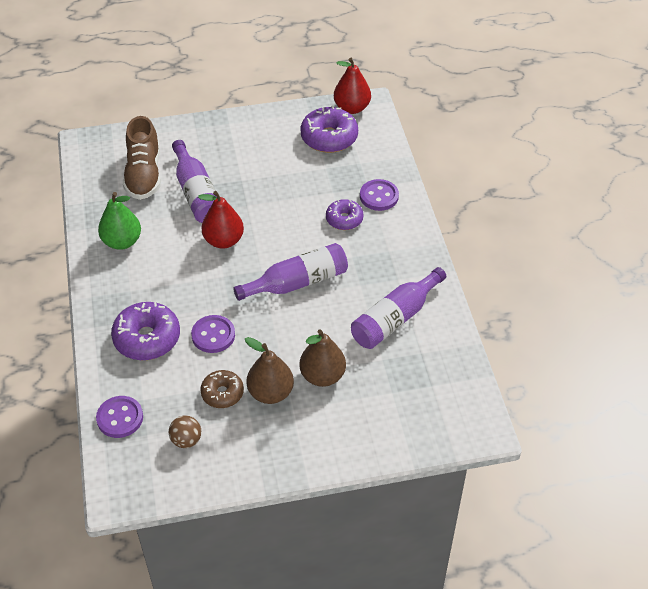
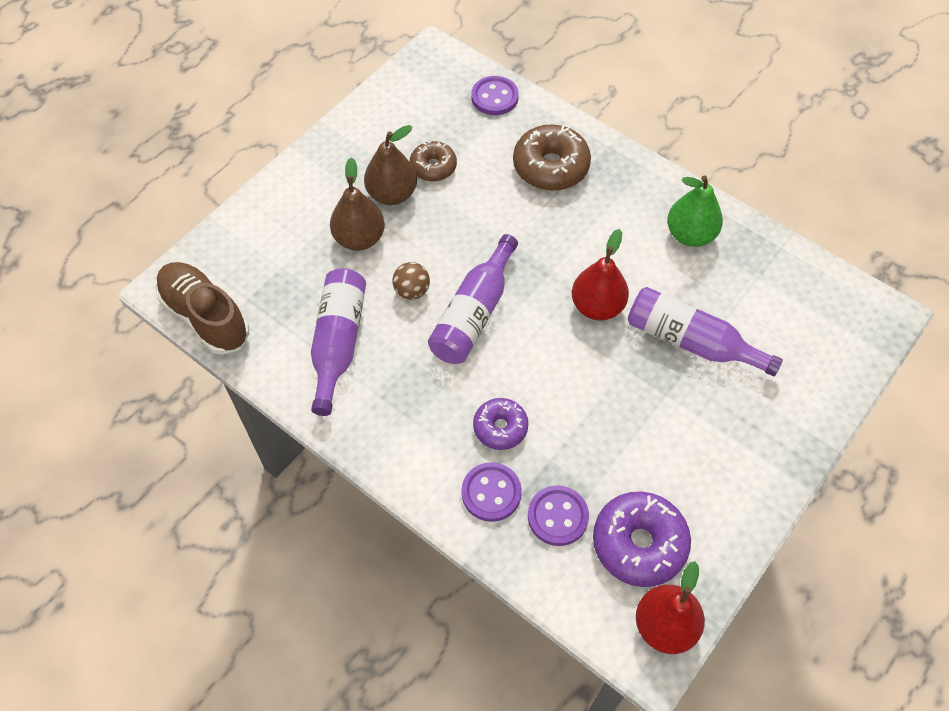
camera: 140 degrees right, 10 degrees up
(144, 174) = (772, 323): brown shoe -> brown shoe (205, 317)
(147, 338) = (550, 167): purple donut -> brown donut
(186, 440) = (423, 116): brown ball -> brown ball (412, 291)
(213, 335) = (496, 208): purple button -> purple button (557, 516)

